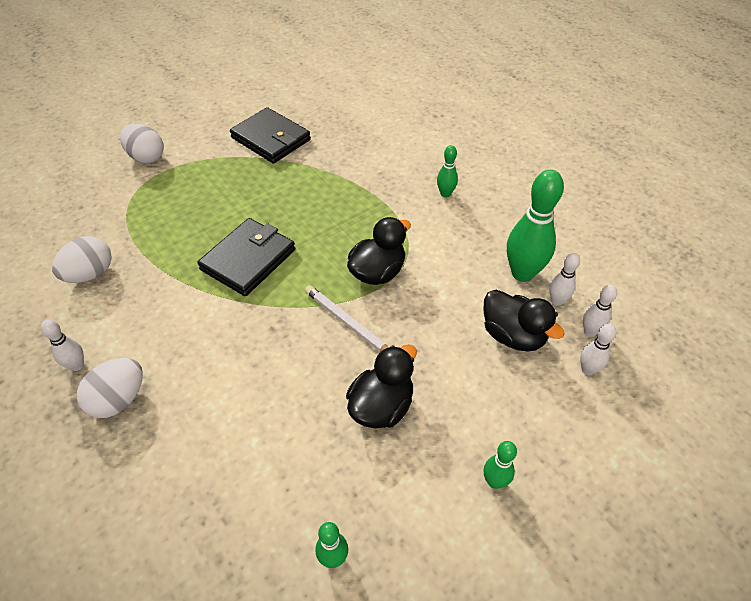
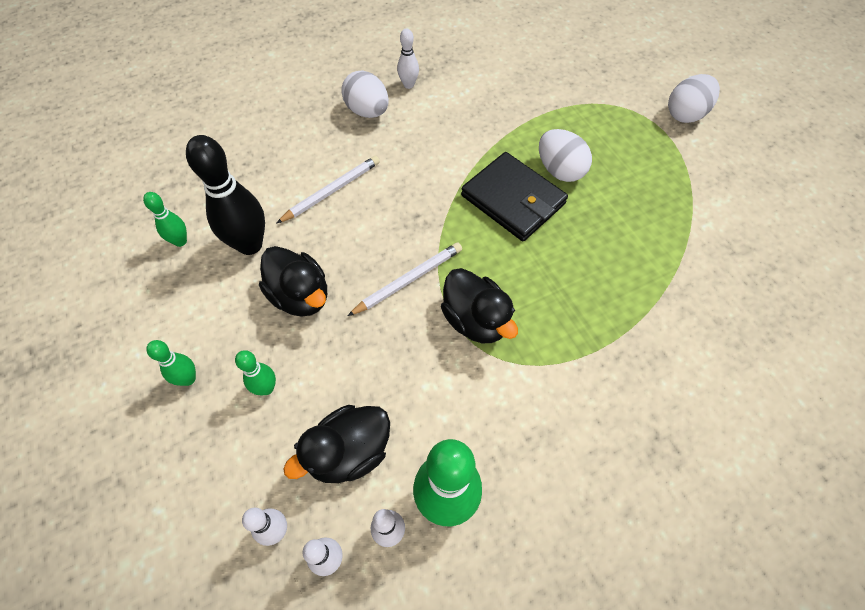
camera: 100 degrees right, 10 degrees up
(90, 274) = (510, 84): white egg -> white egg (560, 170)
(245, 409) = (332, 191): none -> white pencil
(271, 139) = (731, 231): black wallet -> none
(327, 474) = (250, 244): none -> black bowling pin
(445, 194) = (616, 434): green bowling pin -> green bowling pin (266, 388)

